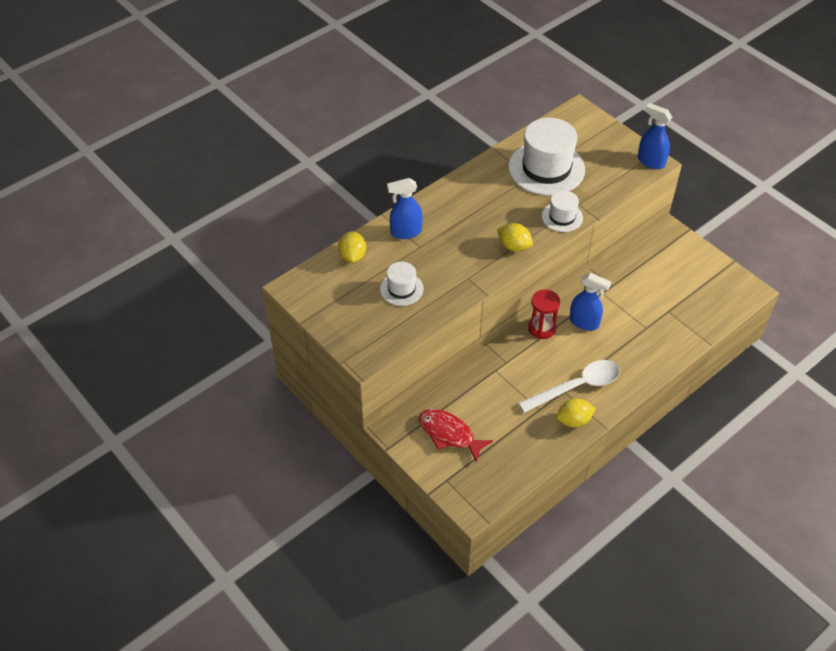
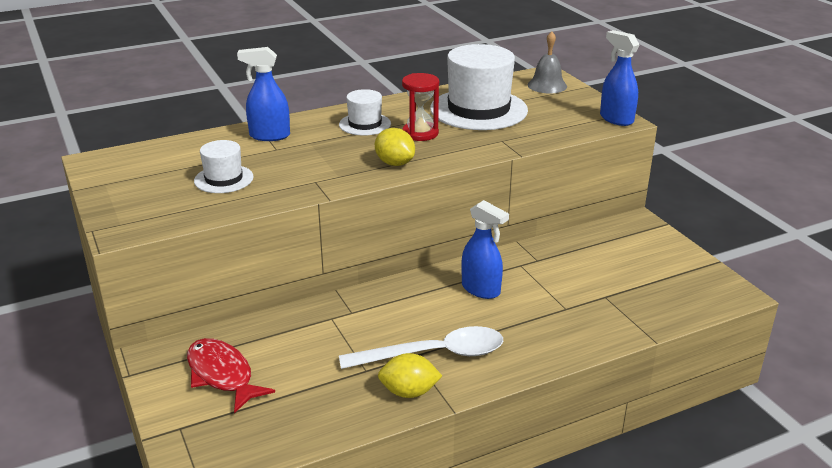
camera: 15 degrees right, 20 degrees down
(352, 256) = (189, 146): yellow lemon -> none
(542, 328) = (420, 286): red hourglass -> red hourglass (420, 133)
(562, 217) = (474, 148): white hat -> white hat (365, 124)
(585, 126) = (547, 85): none -> grey bell

